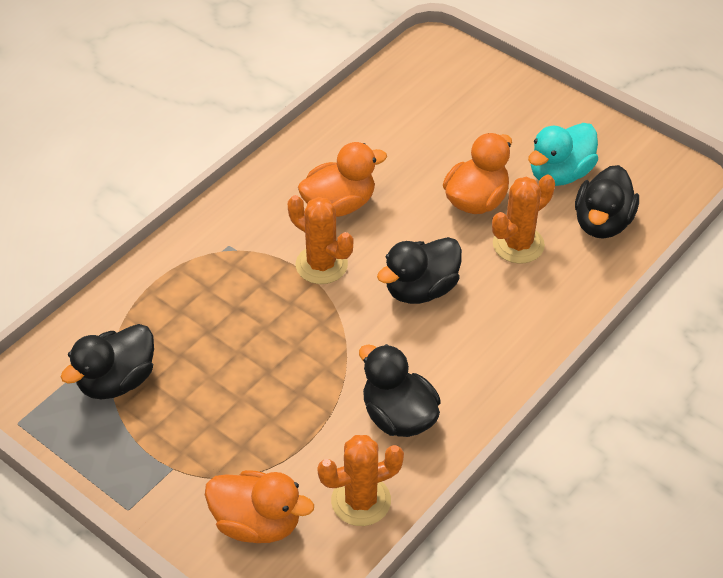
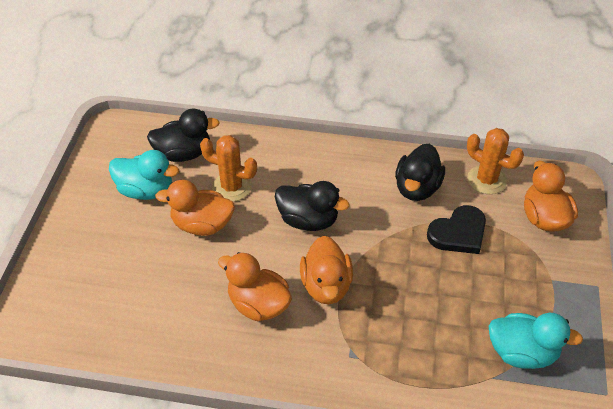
camera: 120 degrees left, 0 degrees up
(117, 381) = (522, 353): black duck -> turquoise duck
(302, 418) = (458, 233): none -> black heart
(321, 265) = (326, 286): orange cactus -> orange duck

